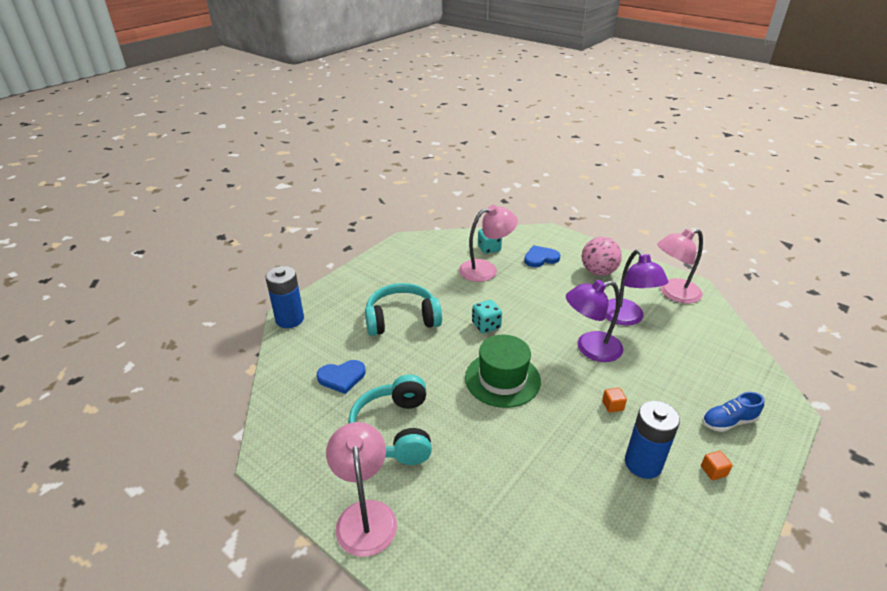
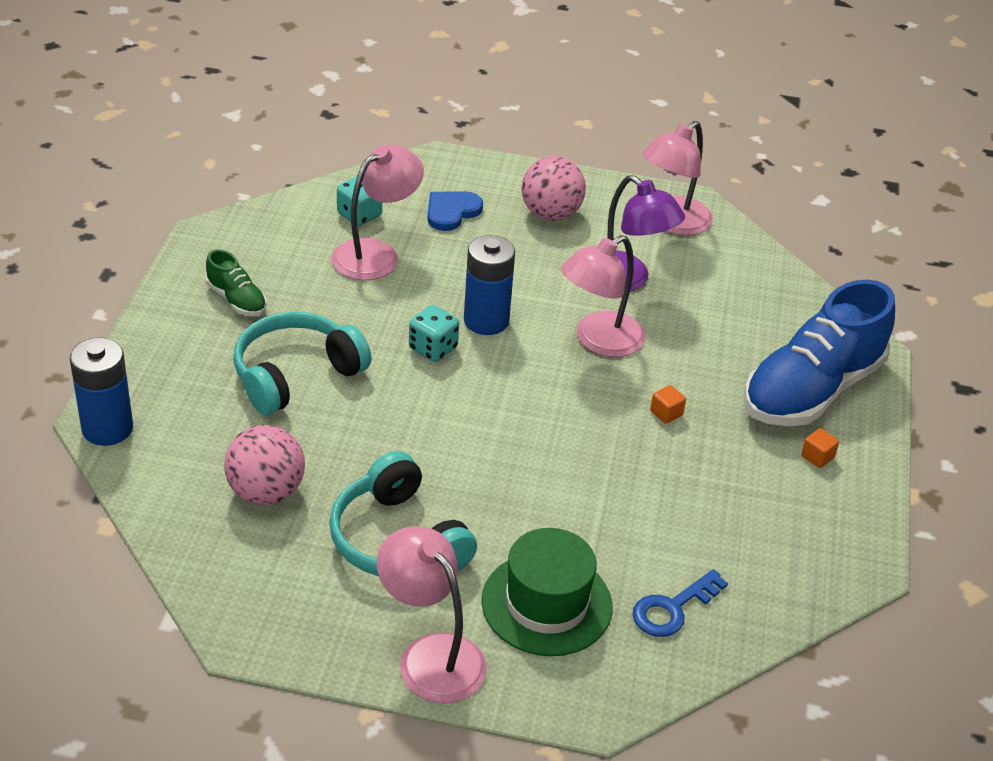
camera: 30 degrees left, 5 degrees up
(342, 377) = (266, 492): blue heart -> pink ball
(398, 274) = (237, 300): none -> green shoe
(502, 379) = (503, 422): green hat -> green hat (546, 604)
(547, 547) = (672, 609): none -> blue key
(590, 348) = (599, 341): purple lamp -> pink lamp
(643, 463) = (735, 475): blue battery -> blue battery (486, 321)
(728, 422) = (811, 390): blue shoe -> blue shoe, size x2.24

